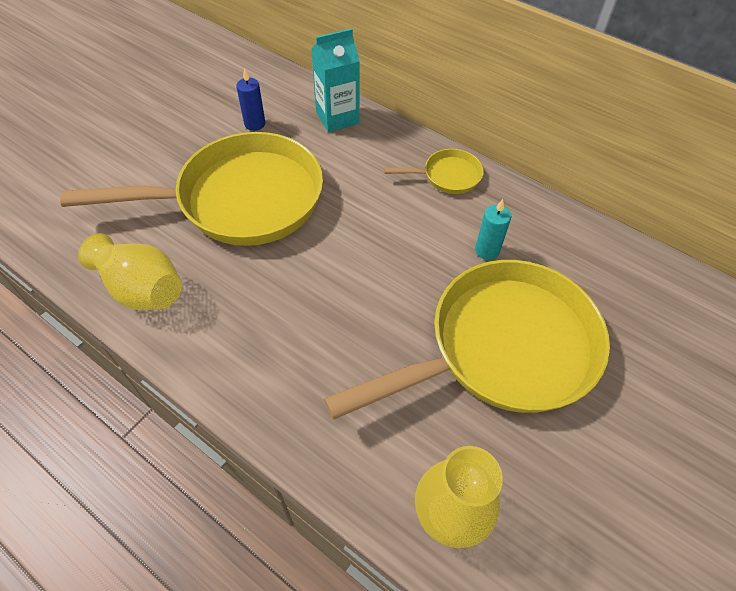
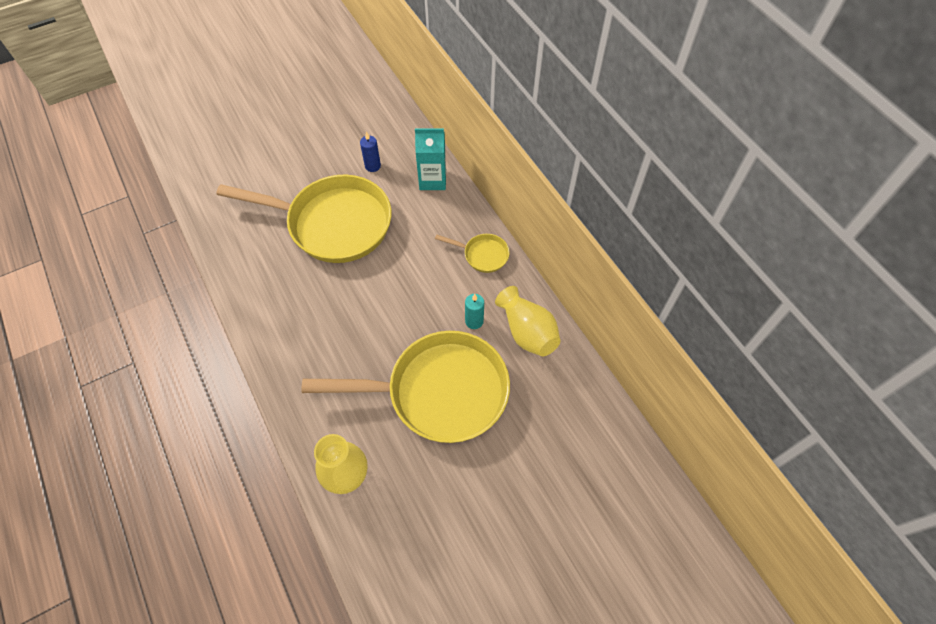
camera: 25 degrees right, 5 degrees up
(142, 289) = (244, 266): yellow vase -> yellow vase (527, 332)

